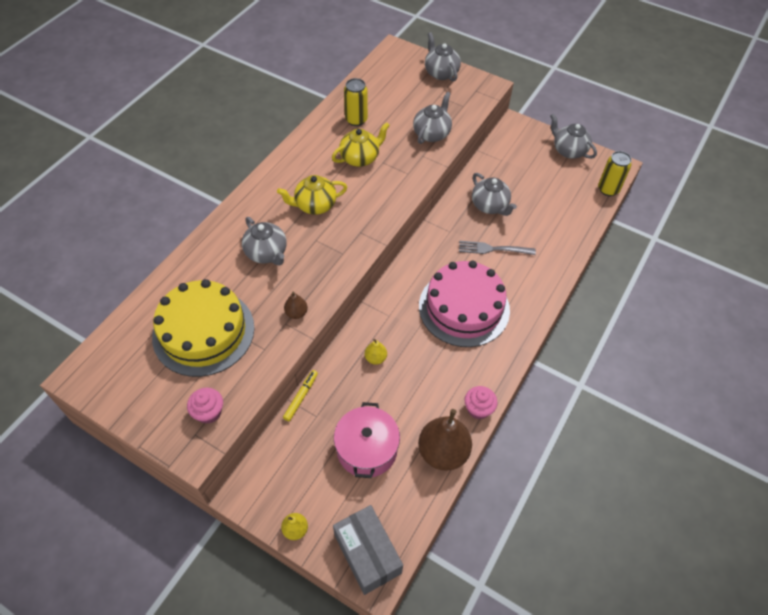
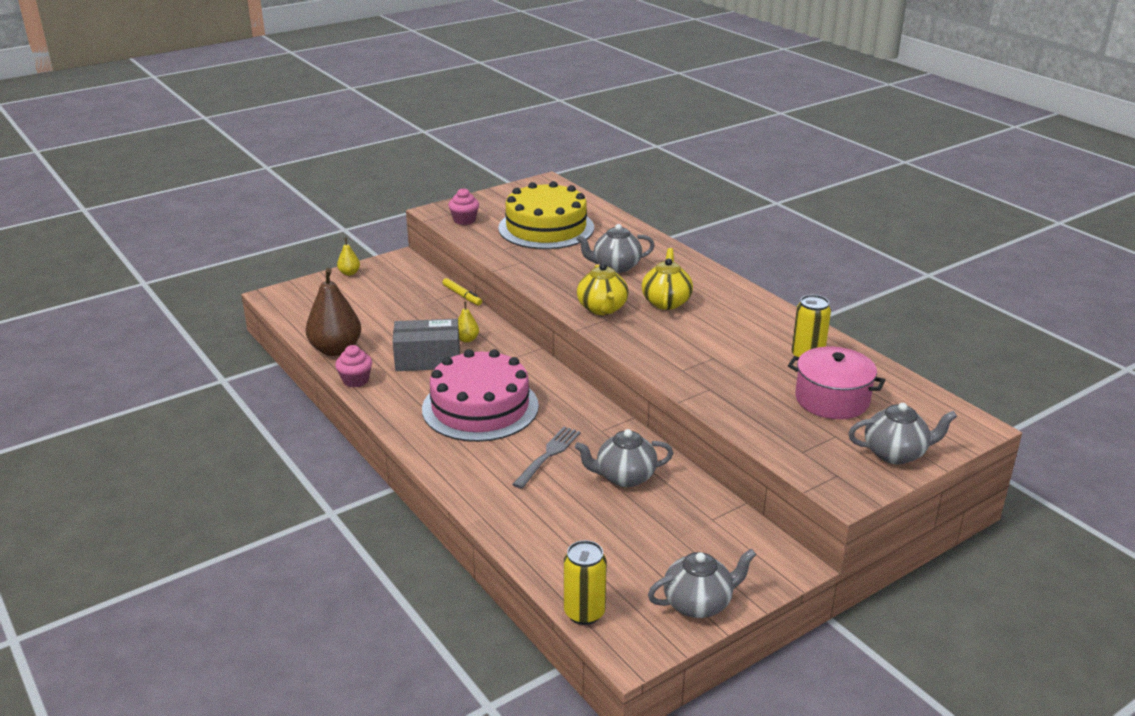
camera: 115 degrees right, 25 degrees down
(296, 313) = (529, 268): brown pear -> none
(360, 158) = (729, 344): yellow teapot -> yellow teapot (602, 309)
(367, 449) = (380, 315): pink pot -> pink pot (832, 399)
(367, 554) = (296, 296): grey box -> grey box (428, 359)
(432, 133) = (750, 407): grey teapot -> none

